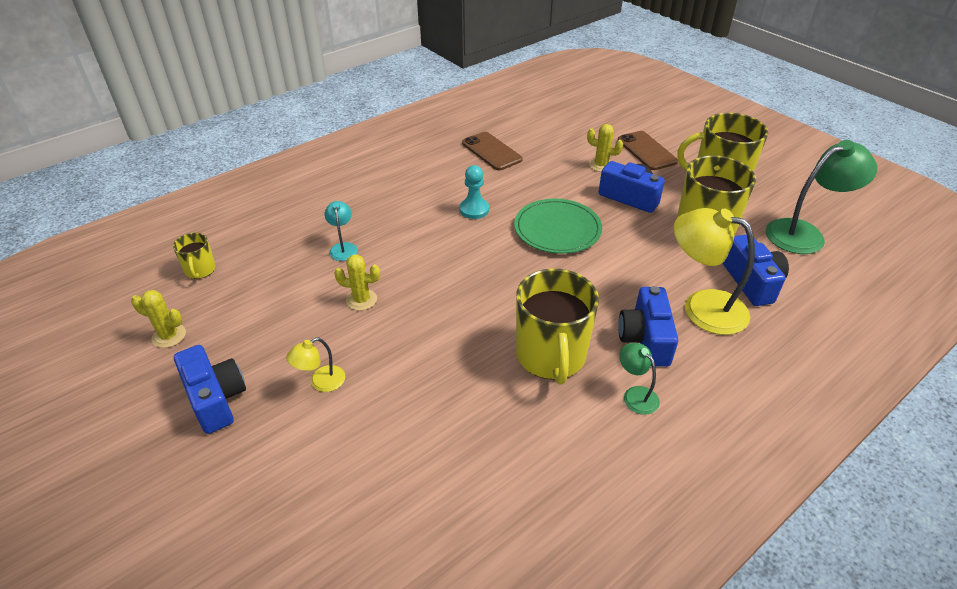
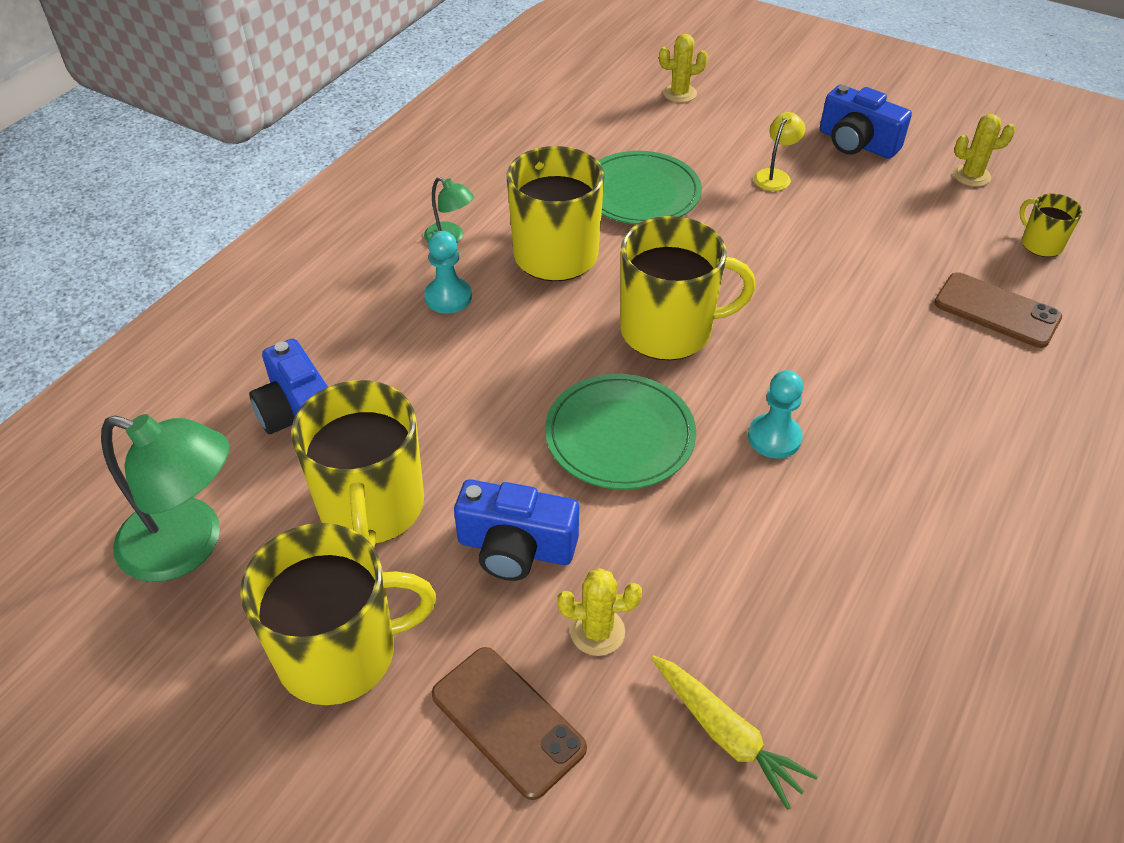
camera: 160 degrees right, 5 degrees up
(343, 247) = (905, 318): turquoise lamp -> none
(361, 300) = (813, 259): yellow cactus -> yellow cactus (679, 93)
(449, 398) = (640, 193): none -> green plate
(491, 151) = (842, 606): brown phone -> brown phone (996, 311)
(496, 277) = (668, 330): none -> yellow mug
(562, 133) = (726, 734): none -> yellow carrot
(645, 339) = (448, 297): blue camera -> turquoise pawn
(702, 307) = (377, 357): yellow lamp -> none
(804, 233) = (189, 545): green lamp -> green lamp turned 120 degrees counterclockwise

